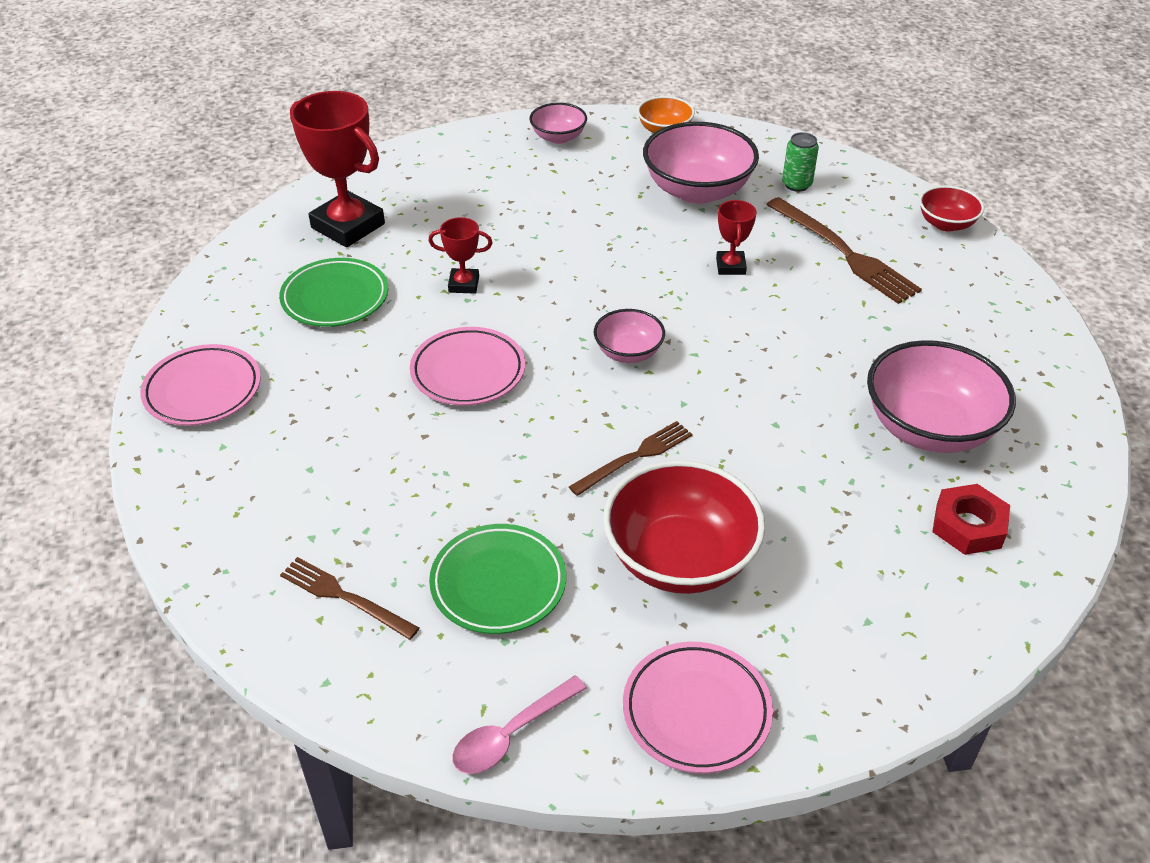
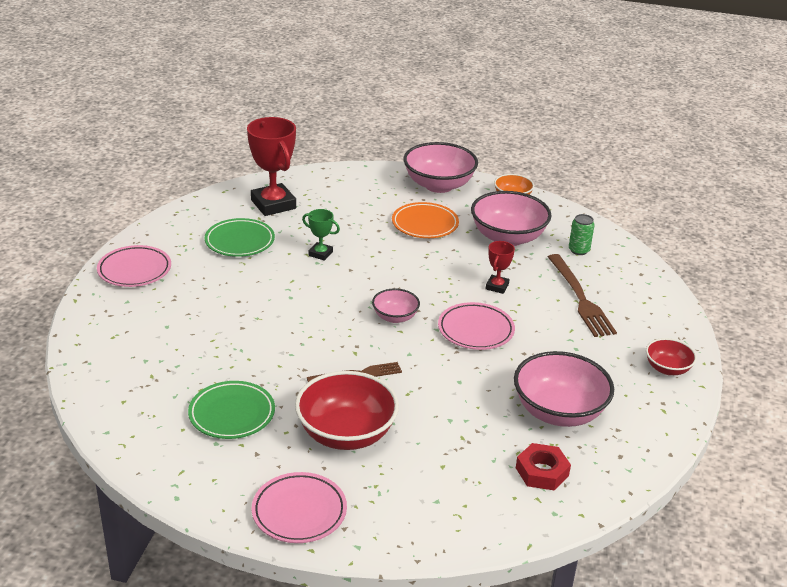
camera: 20 degrees right, 10 degrees down
(344, 597) = (143, 395): brown fork -> none
(464, 284) = (320, 254): red trophy -> green trophy
(468, 372) = (290, 301): pink plate -> pink plate (475, 330)
(511, 734) = (188, 488): pink spoon -> none
(558, 137) = (439, 185): pink bowl -> pink bowl, size x1.86
(577, 200) = (425, 224): none -> orange plate
(946, 224) = (666, 299): red bowl -> red bowl (667, 368)

